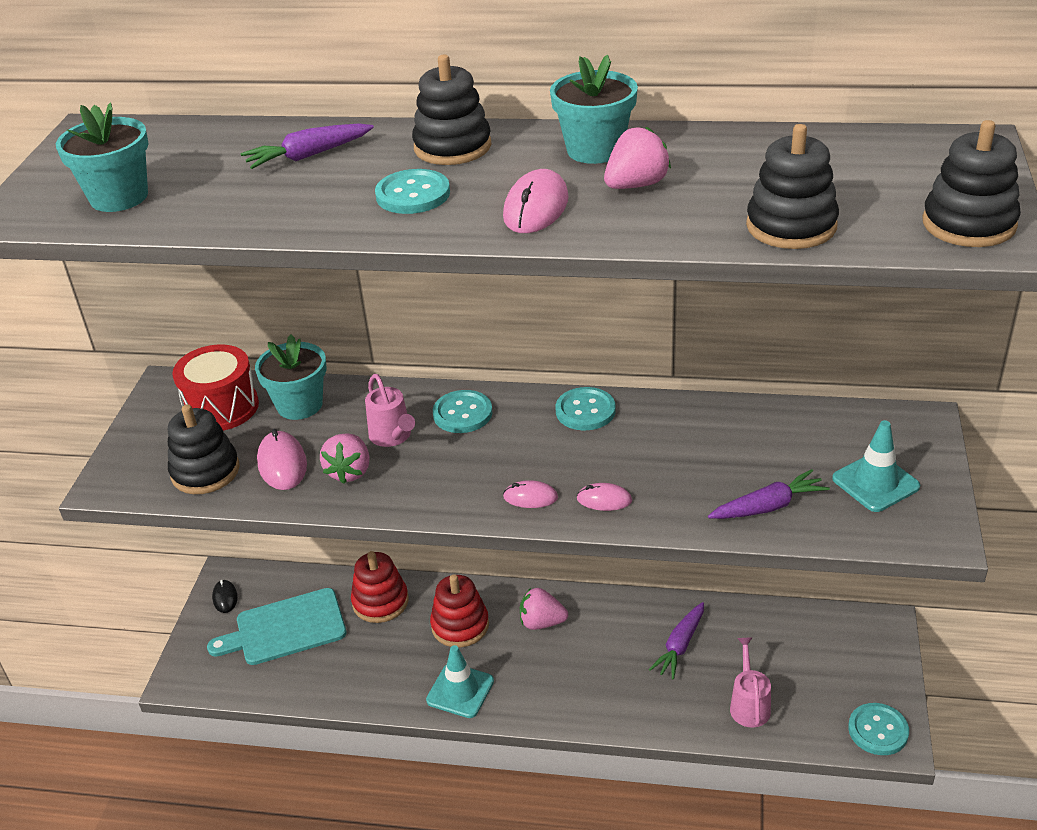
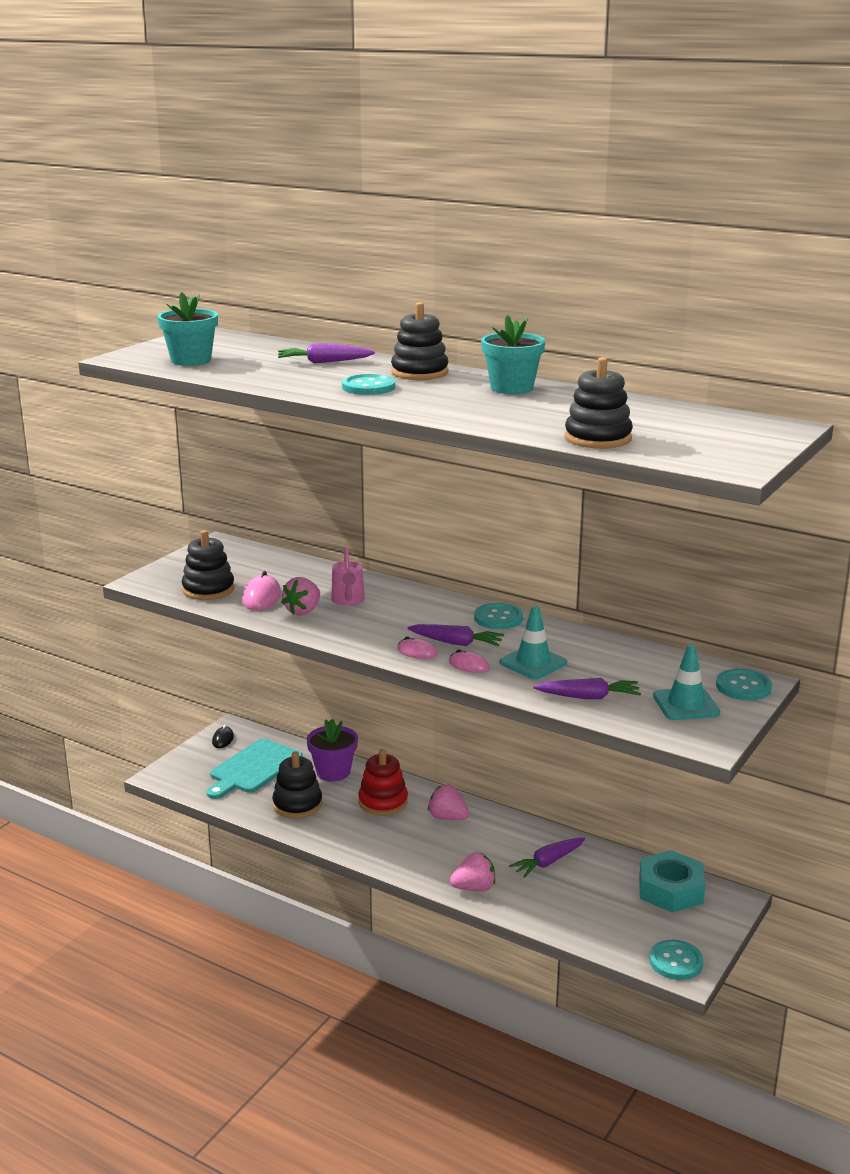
camera: 20 degrees right, 15 degrees down
(221, 407) = (245, 561): red drum -> none
(285, 628) = (253, 768): turquoise cutting board -> turquoise cutting board turned 60 degrees counterclockwise
(299, 405) = (298, 571): turquoise flower pot -> none
(380, 602) = (333, 772): red stacking toy -> purple flower pot
(460, 691) = (355, 840): turquoise traffic cone -> turquoise traffic cone (533, 663)
(462, 413) = (407, 600): turquoise button -> turquoise button (743, 687)
(536, 208) = (439, 404): pink mouse -> none
(564, 467) = (456, 643): none -> purple carrot
(636, 185) = (518, 406): pink strawberry -> pink strawberry (474, 888)
(749, 704) = (578, 914): pink watering can -> none
(819, 636) = (670, 890): none -> turquoise nut
(969, 224) = (724, 458): black stacking toy -> black stacking toy (297, 805)

